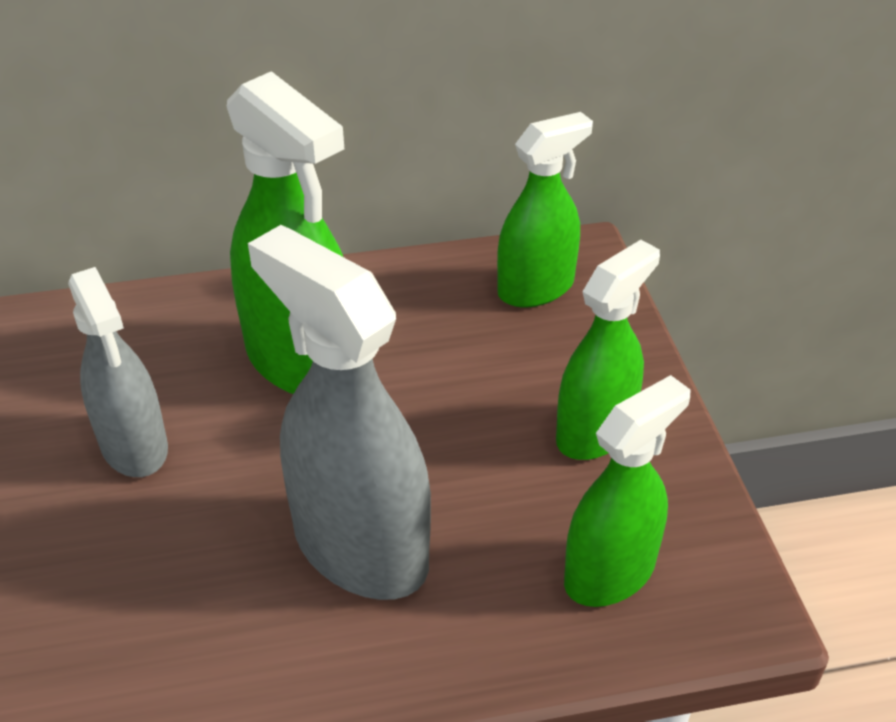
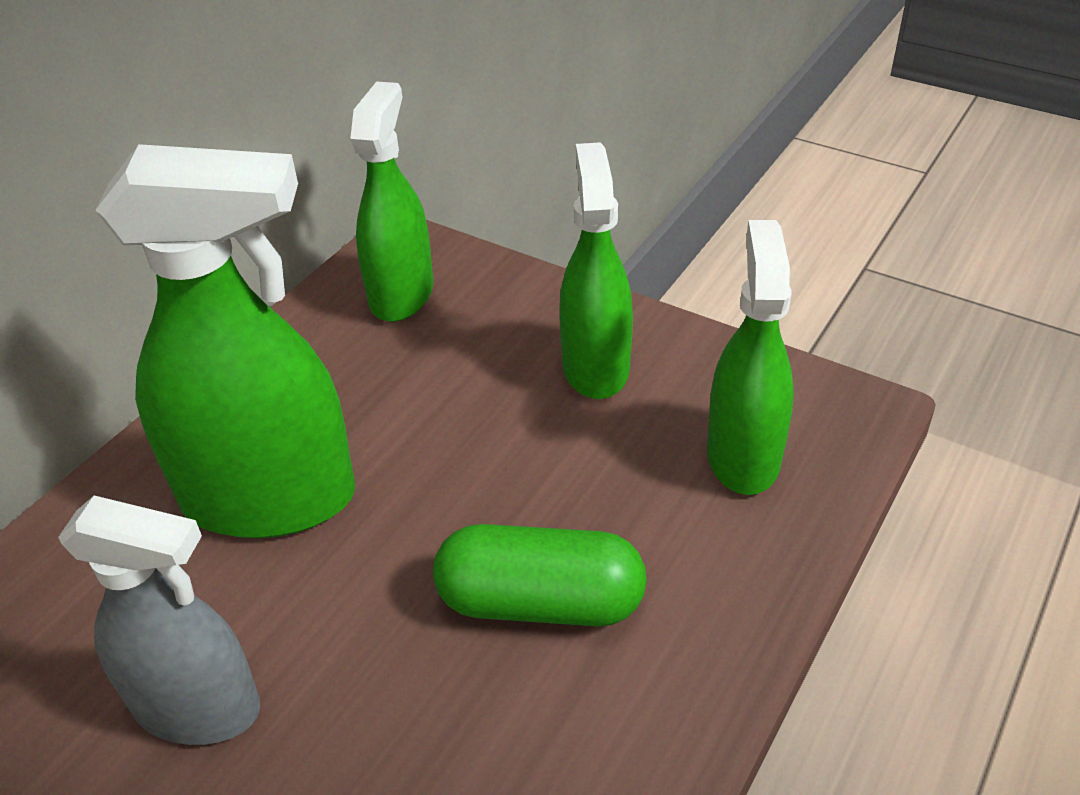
camera: 45 degrees left, 0 degrees up
(360, 547) = (540, 601): grey spray bottle -> green capsule

